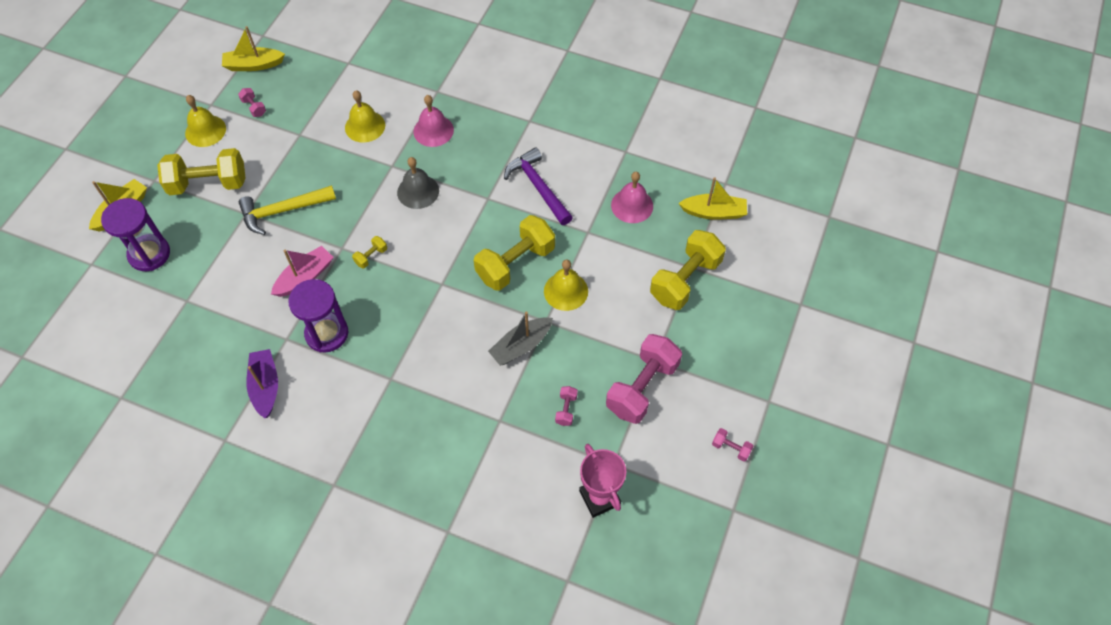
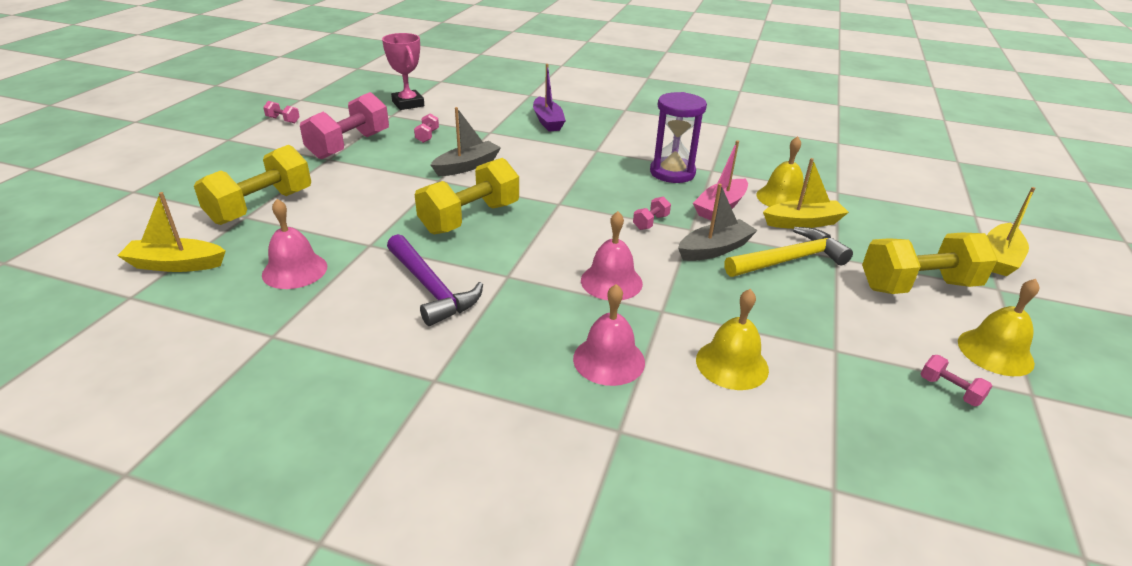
camera: 175 degrees right, 25 degrees down
(149, 254) = (918, 222): purple hourglass -> none
(253, 65) = (1031, 476): yellow boat -> yellow boat (803, 222)
(265, 386) = (712, 147): purple boat -> purple boat (548, 121)
(333, 223) = (714, 249): none -> grey boat
(371, 256) = (650, 222): yellow dumbbell -> pink dumbbell
(418, 191) = (611, 281): grey bell -> pink bell
(566, 291) = (411, 199): yellow bell -> yellow bell (782, 198)

